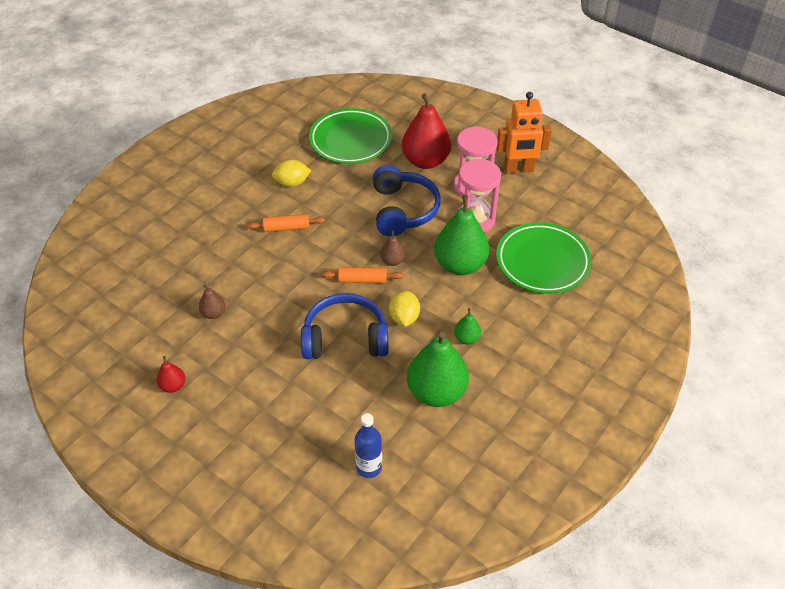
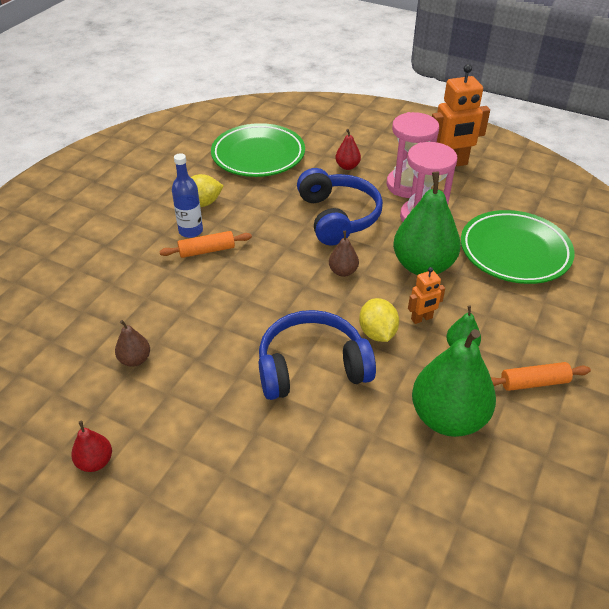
camera: 10 degrees left, 5 degrees down
(362, 280) = (313, 296): orange rolling pin -> orange rolling pin (534, 382)
(369, 467) = (393, 534): blue bottle -> blue bottle (191, 231)
(425, 161) = (347, 166): red pear -> red pear, size x0.46
(443, 310) = (422, 319): none -> orange robot

